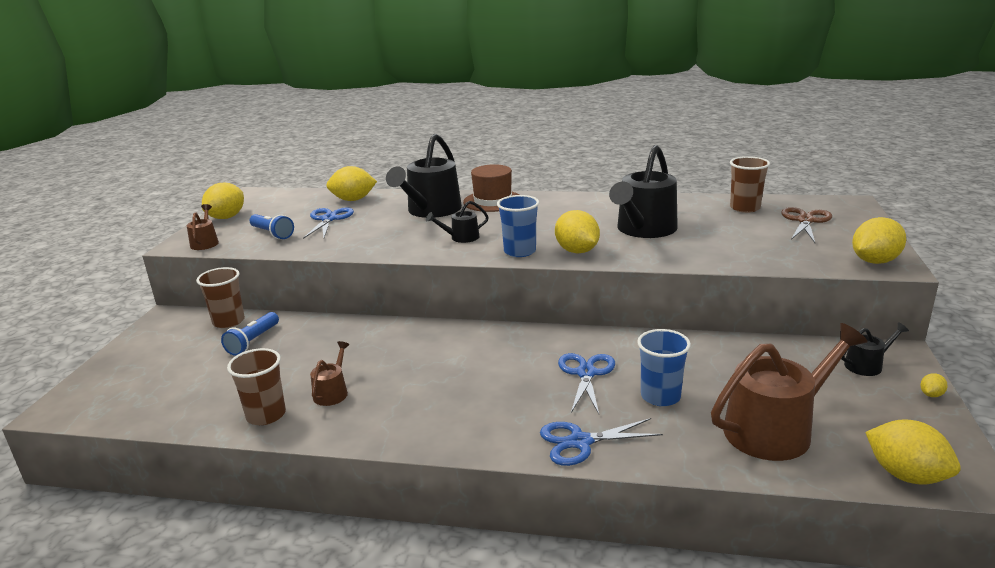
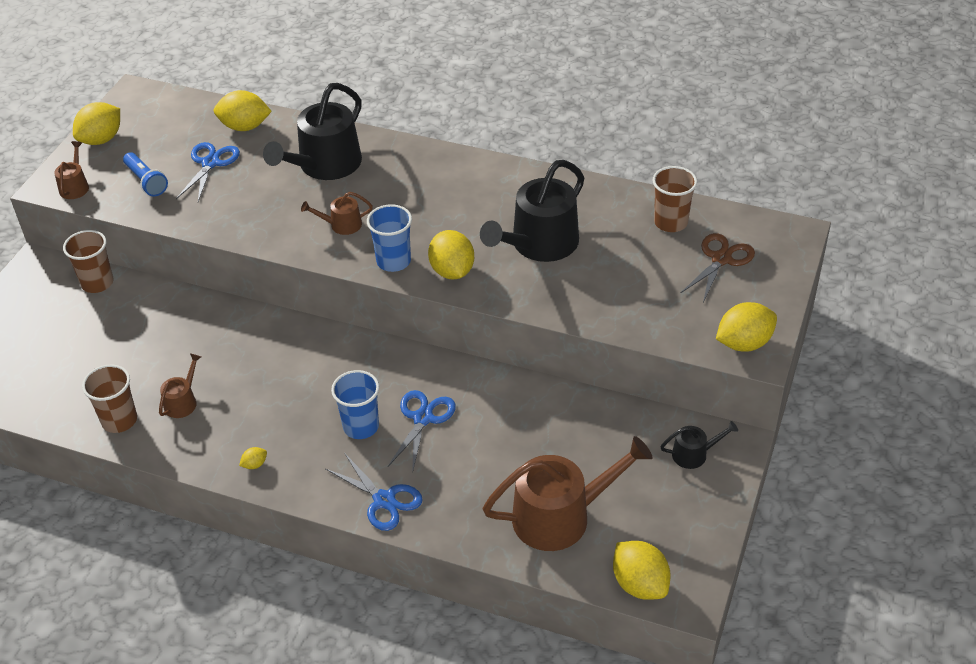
camera: 10 degrees right, 20 degrees up
(253, 341) = (118, 318): blue flashlight -> none
(461, 237) = (341, 225): black watering can -> brown watering can
(492, 201) = (399, 158): brown hat -> none
(580, 442) = (384, 500): blue scissors -> blue scissors turned 135 degrees counterclockwise
(660, 396) = (478, 460): blue cup -> blue cup (361, 426)
(931, 395) = (727, 501): yellow lemon -> yellow lemon (254, 464)

